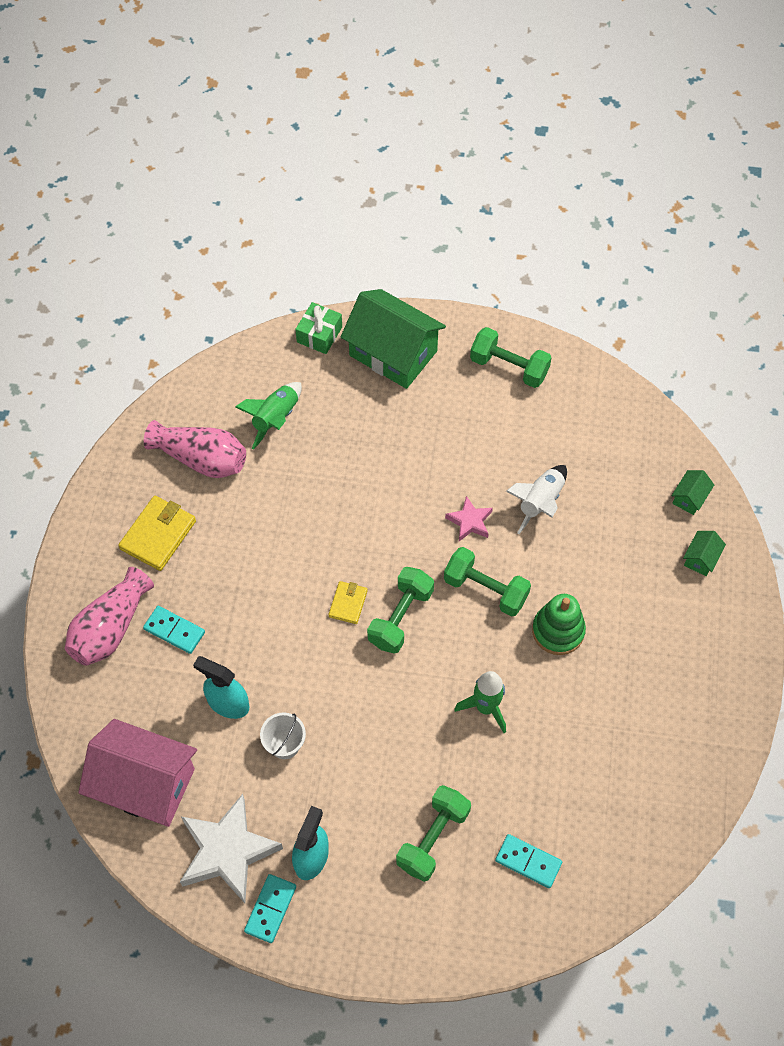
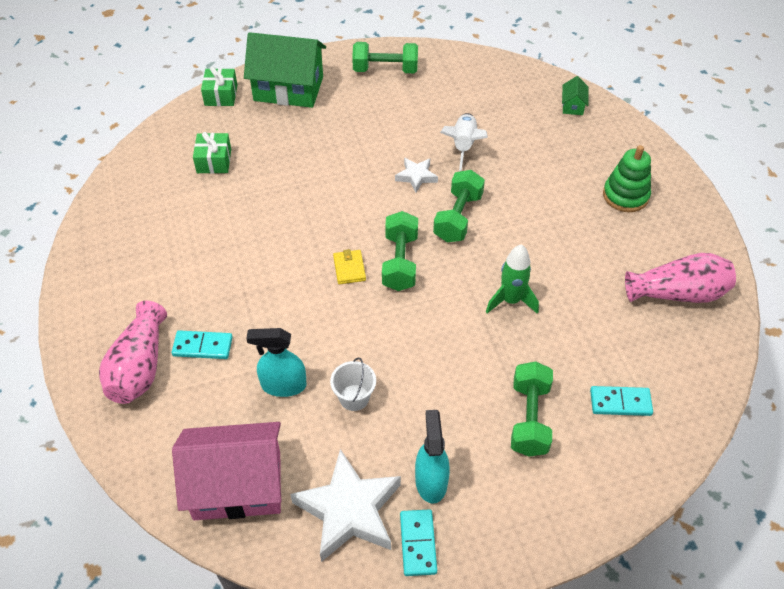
camera: 25 degrees left, 10 degrees down
(158, 535) = (150, 278): yellow wallet -> none
(201, 459) = (162, 210): pink vase -> pink vase (678, 293)
(275, 418) = (214, 161): green rocket -> green gift
(469, 521) = (416, 176): pink star -> white star
(485, 589) = (458, 217): green dumbbell -> green dumbbell turned 75 degrees counterclockwise
(558, 631) = (533, 225): green stacking toy -> green stacking toy (625, 195)
(701, 558) = (607, 140): green house -> none

